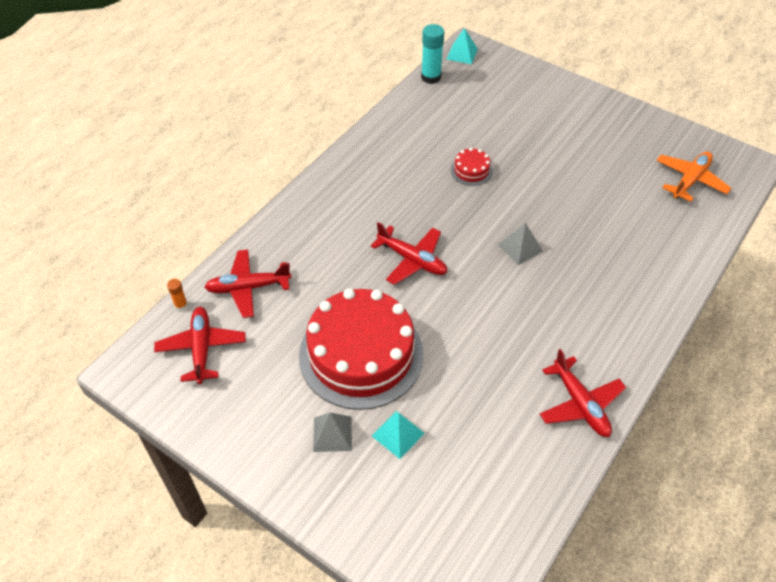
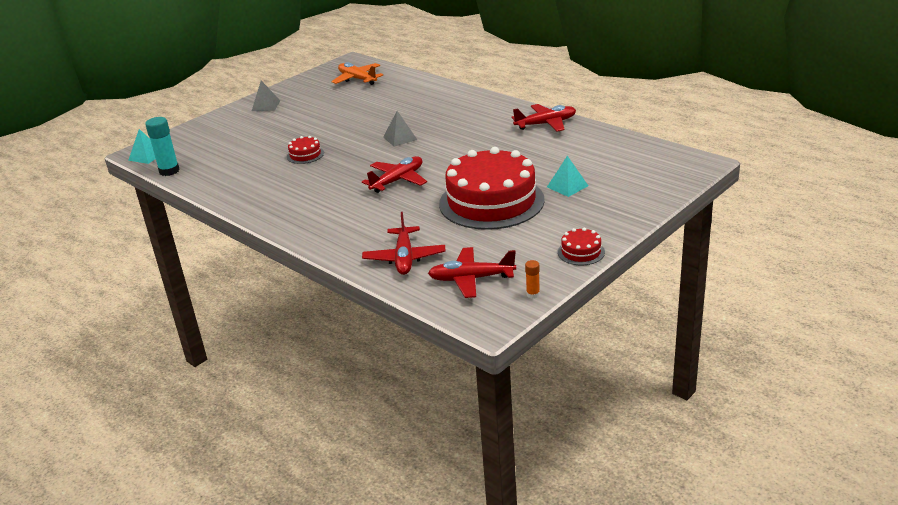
camera: 80 degrees left, 20 degrees down
(181, 305) = (416, 295): orange glue stick -> orange glue stick (533, 294)
(241, 451) = (581, 252): none -> red cake
(332, 434) = (566, 212): grey pyramid -> grey pyramid (266, 106)

